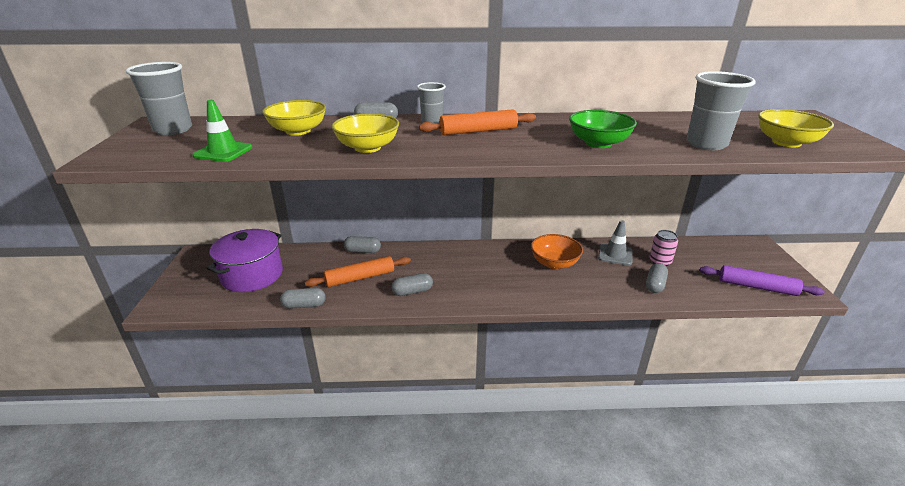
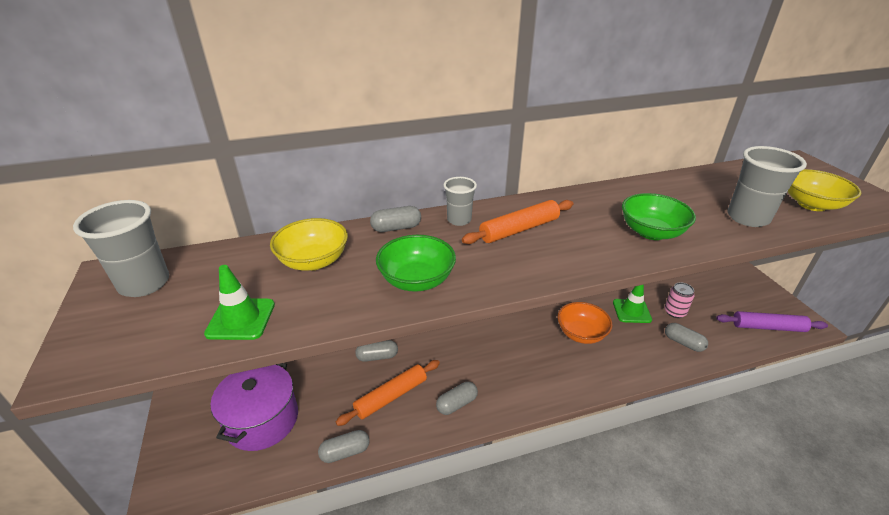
camera: 15 degrees left, 5 degrees up
(367, 148) = (416, 280): yellow bowl -> green bowl
(615, 254) = (631, 311): grey traffic cone -> green traffic cone
(655, 284) = (683, 343): grey capsule -> grey capsule turned 60 degrees counterclockwise

